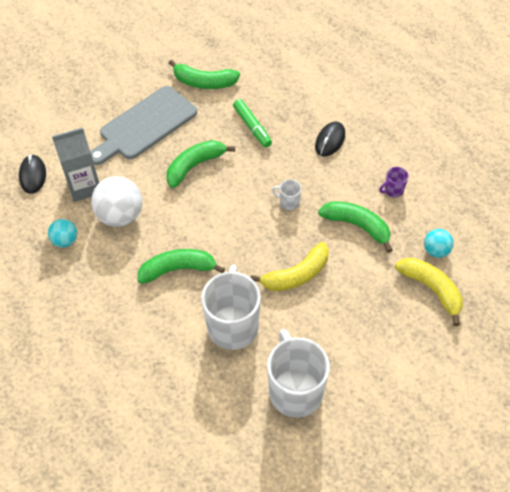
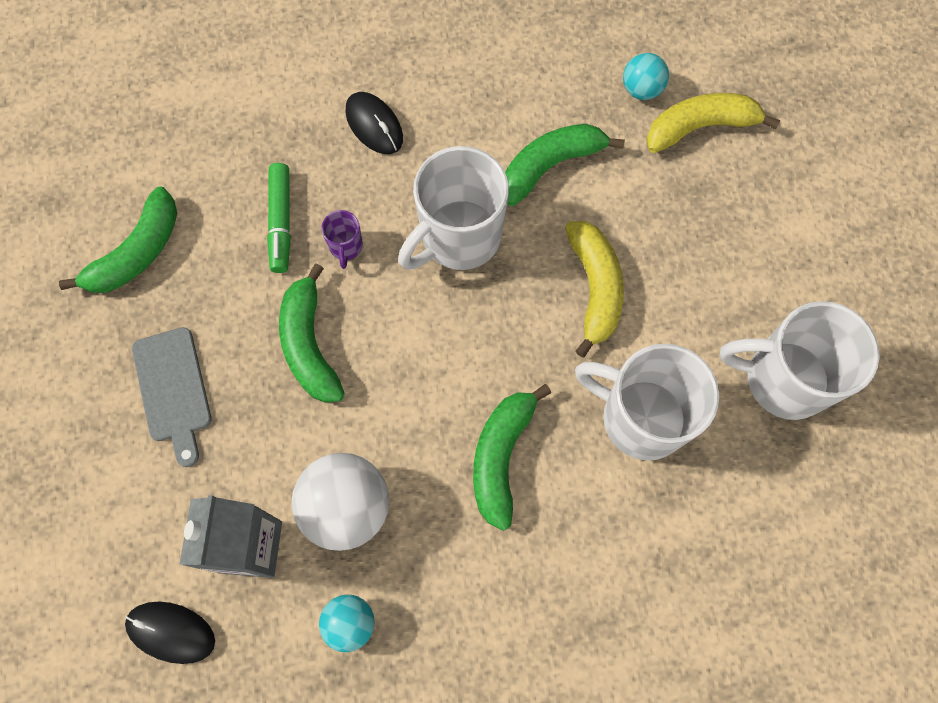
camera: 65 degrees left, 15 degrees up
(144, 125) = (173, 390): grey cutting board -> grey cutting board, size x0.62
(252, 127) = (281, 222): green marker -> green marker turned 90 degrees clockwise
(288, 202) = (458, 238): white mug -> white mug, size x2.36
(393, 190) = (512, 89): purple mug -> purple mug (346, 247)

